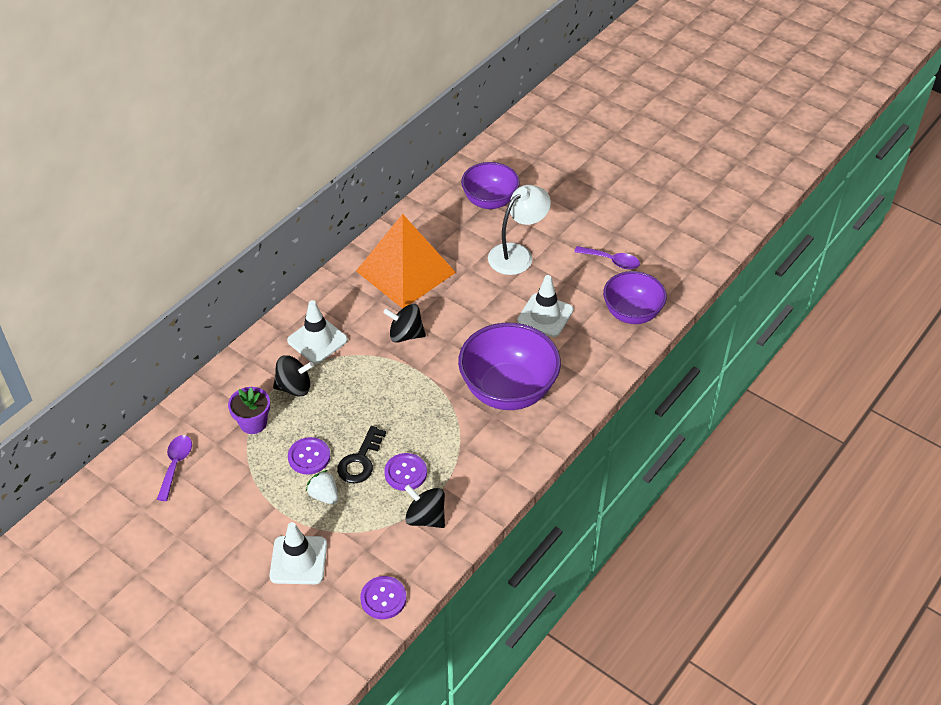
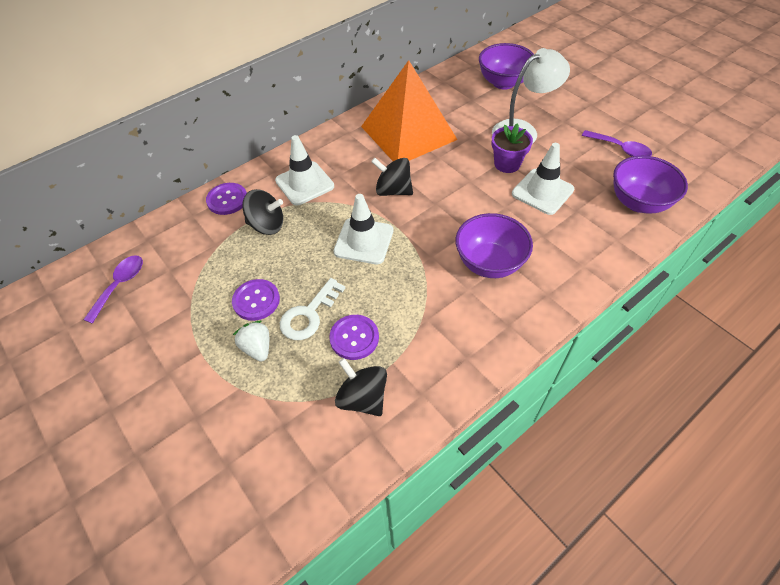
camera: 15 degrees right, 5 degrees up
(253, 423) = (213, 255): purple flower pot -> purple flower pot (507, 164)
(298, 560) = (202, 423): white traffic cone -> white traffic cone (364, 241)
(360, 460) = (309, 314): black key -> white key
(383, 598) = (283, 499): purple button -> purple button (227, 200)
(508, 390) = (489, 263): purple bowl -> purple bowl, size x0.66

